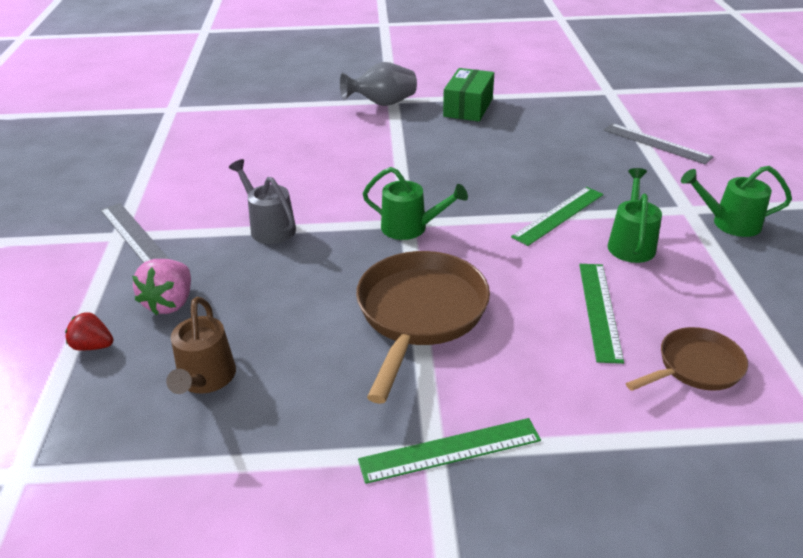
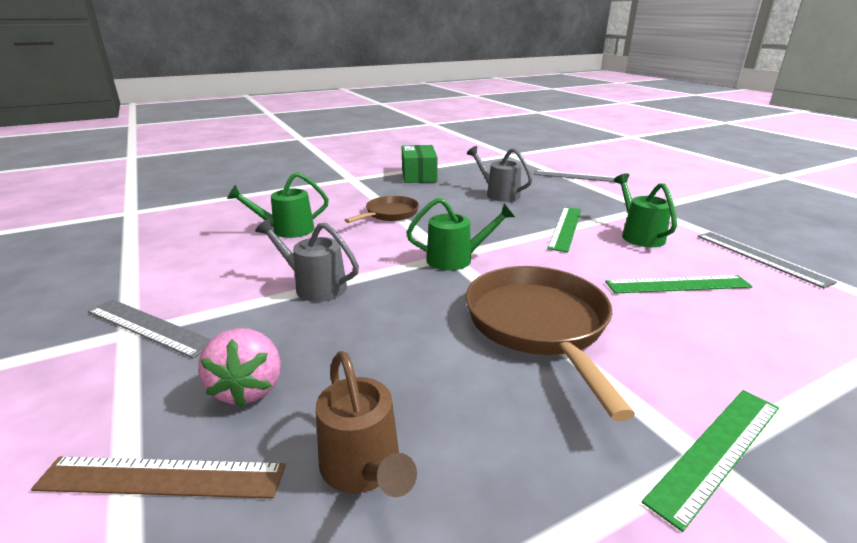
camera: 25 degrees left, 10 degrees down
(93, 346) = (162, 477): red strawberry -> brown ruler
(382, 104) = (344, 182): grey vase -> none
(532, 153) = (498, 194): none -> grey watering can
(599, 310) = (677, 284): green ruler -> green ruler turned 75 degrees counterclockwise
(695, 367) = (797, 307): brown pan -> brown pan (389, 214)
(729, 223) = (683, 211): green watering can -> green watering can (287, 230)
(738, 304) = (760, 257): none -> grey ruler

